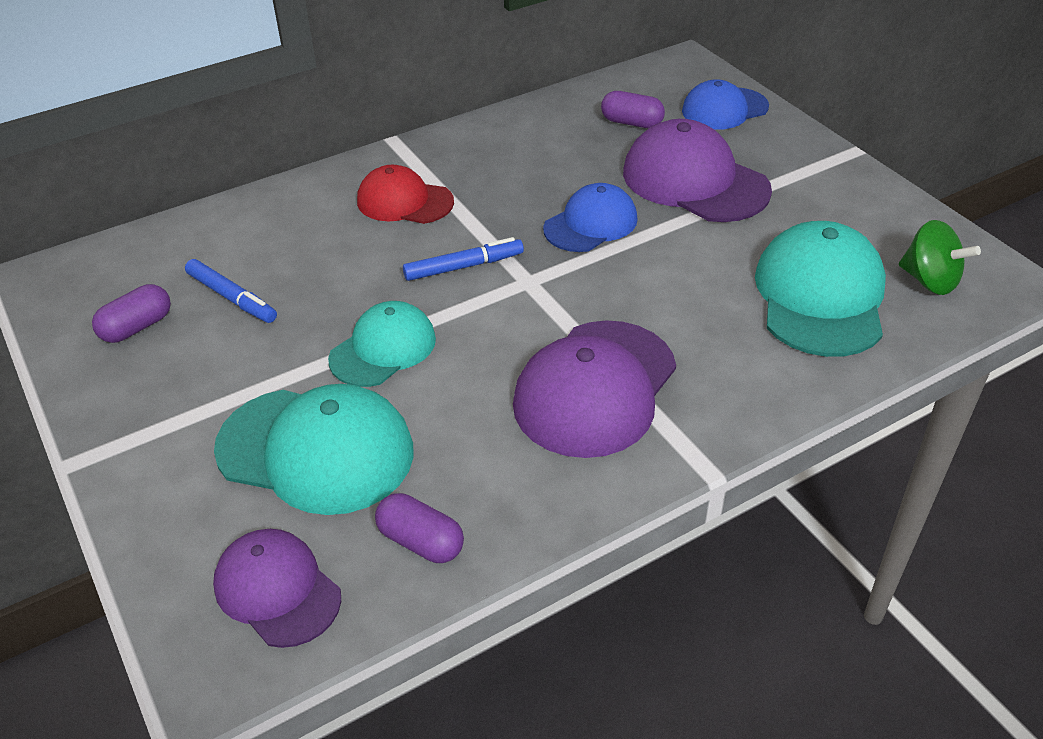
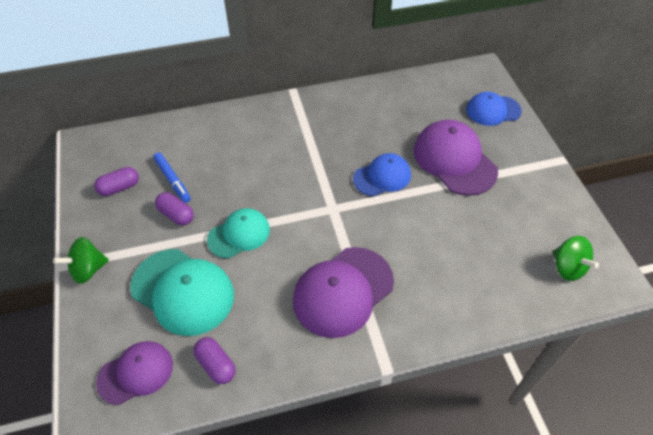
camera: 15 degrees right, 10 degrees up
(124, 458) = (88, 269): none -> green spinning top
(277, 590) = (136, 373): purple cap -> purple cap turned 90 degrees clockwise
(404, 201) = (284, 136): red cap -> none
(464, 267) = (301, 190): blue marker -> none
(631, 123) = (433, 108): purple capsule -> purple capsule (176, 215)
(820, 296) = (496, 261): turquoise cap -> none

